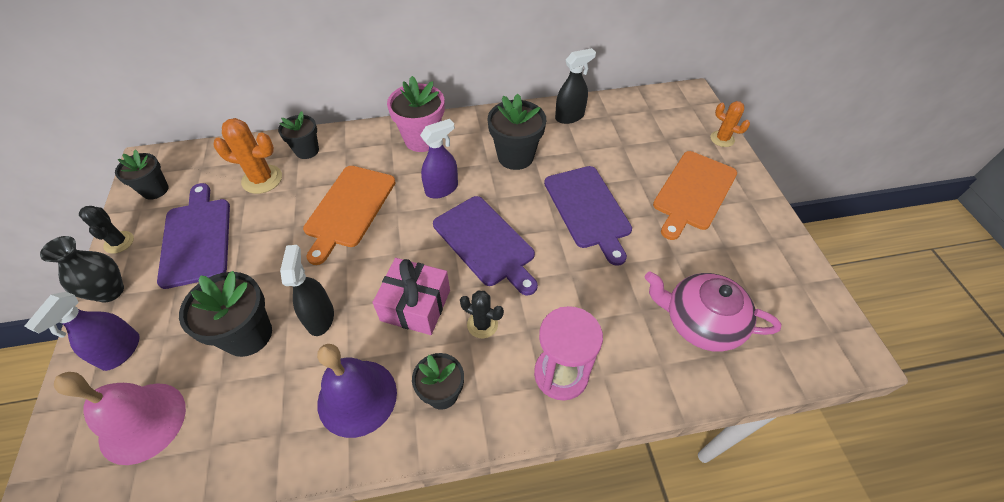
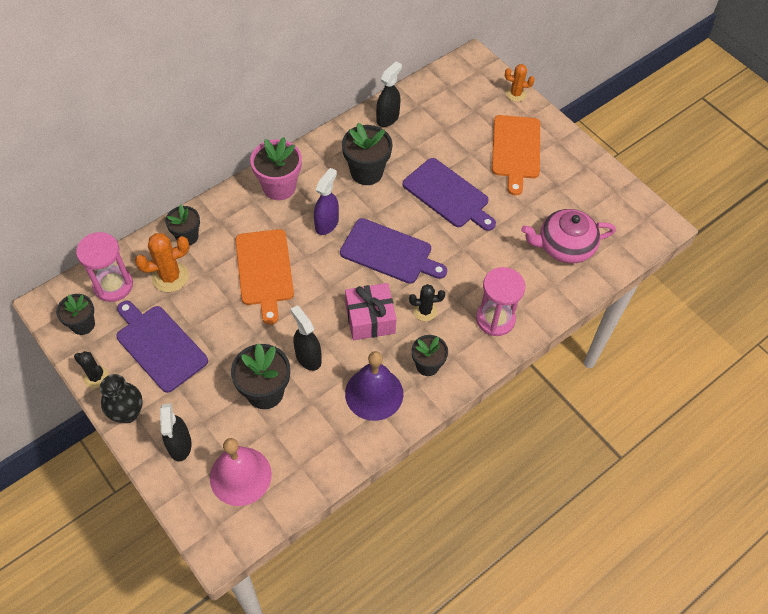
camera: 30 degrees left, 5 degrees up
(121, 351) = (180, 445): purple spray bottle -> black spray bottle
(210, 167) = (113, 285): none -> pink hourglass

